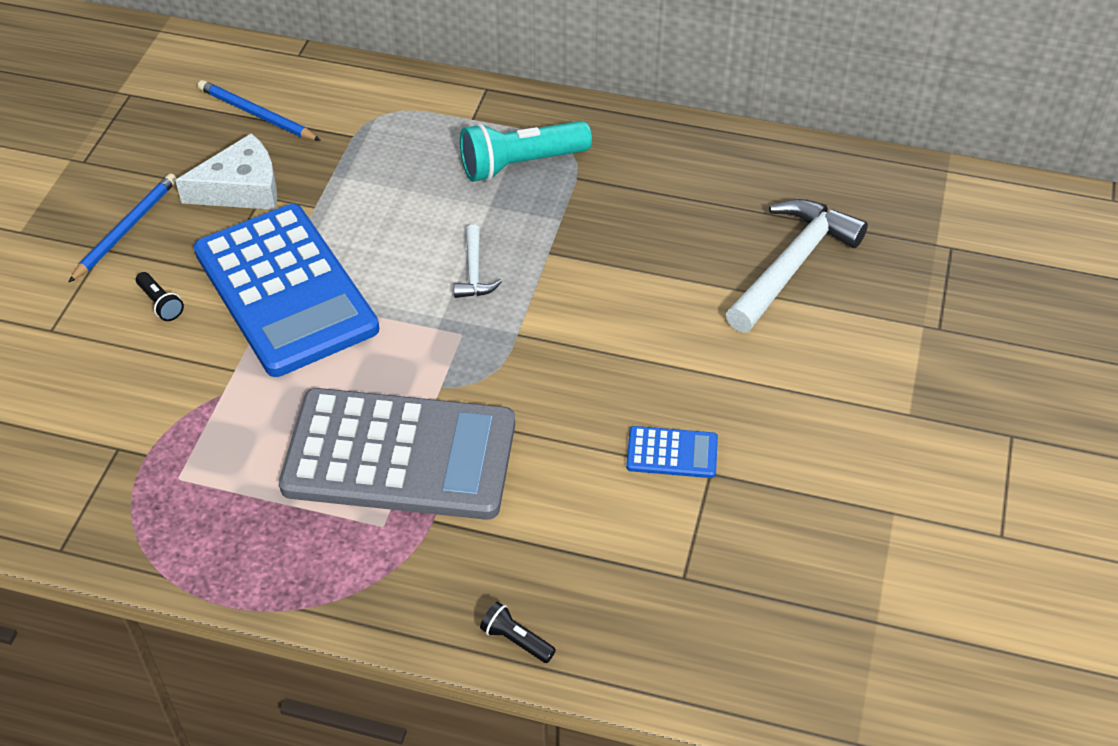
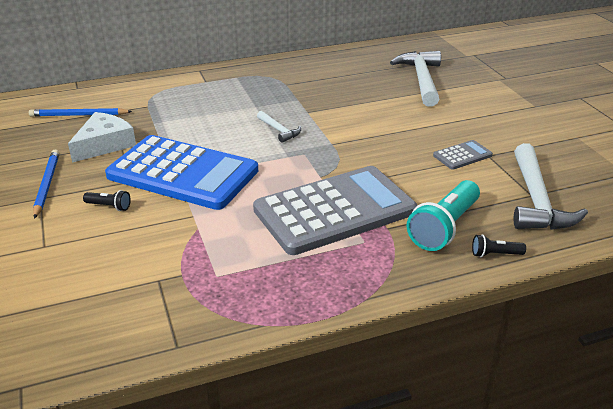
camera: 35 degrees left, 15 degrees down
(521, 164) = (252, 88): turquoise flashlight -> turquoise flashlight (444, 227)
(672, 453) = (462, 155): blue calculator -> grey calculator
(677, 590) = (536, 200): none -> white hammer

